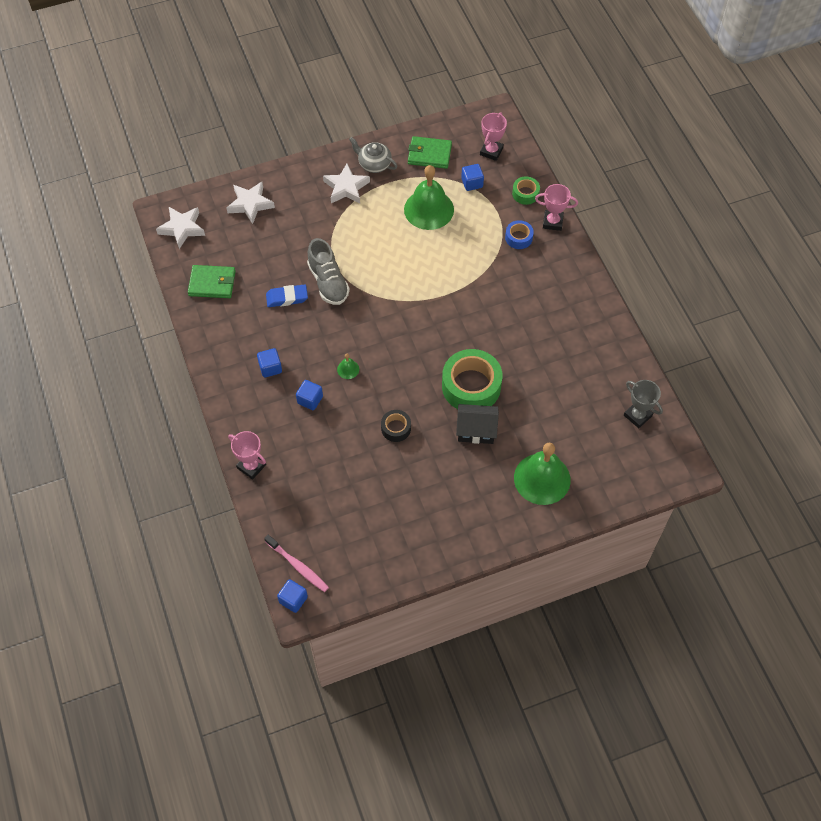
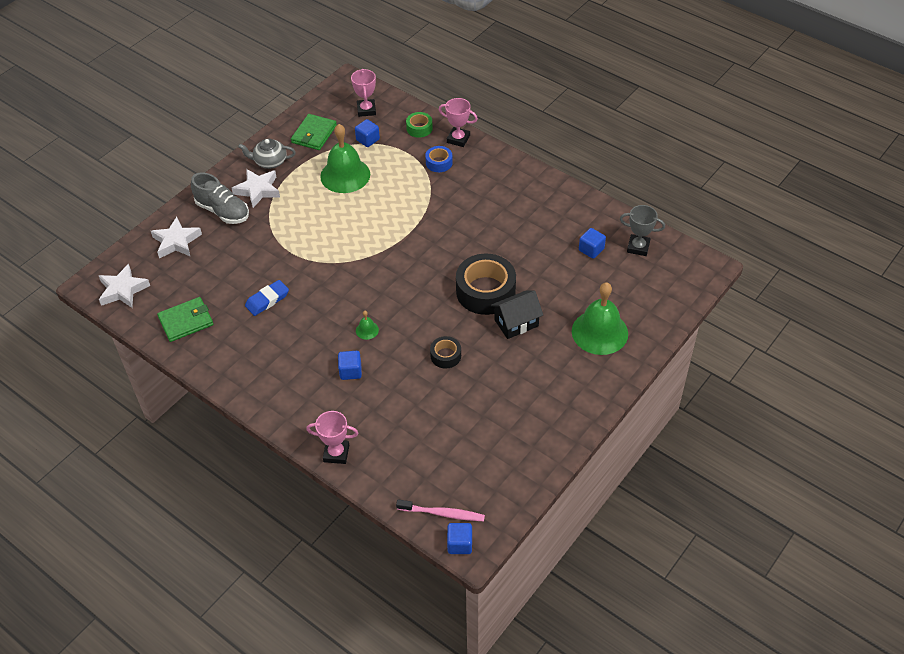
camera: 30 degrees left, 10 degrees down
(270, 368) = (294, 363): blue cube -> blue cube (591, 250)
(328, 282) = (297, 270): grey shoe -> grey shoe (223, 211)
(429, 154) = (314, 134): green wallet -> green wallet turned 45 degrees counterclockwise
(471, 386) = (485, 291): green tape -> black tape
(552, 222) = (458, 139): pink trophy -> pink trophy turned 45 degrees clockwise

